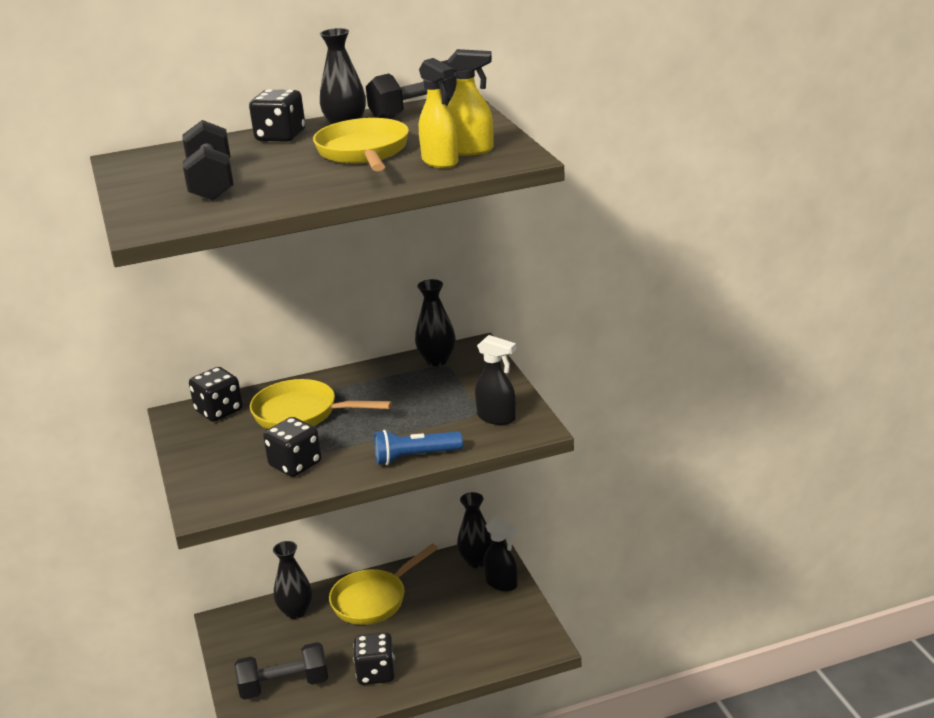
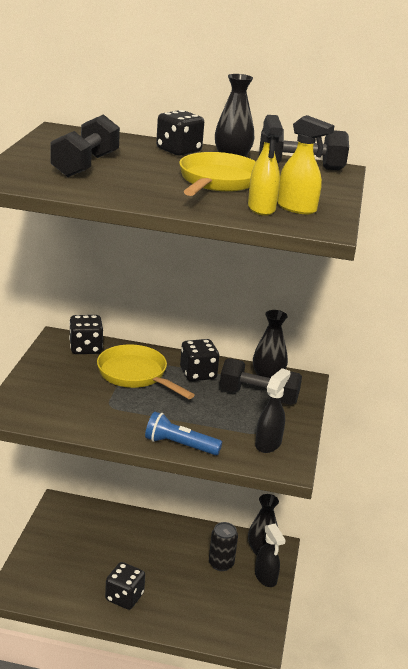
camera: 25 degrees right, 0 degrees up
(284, 686) = (58, 572): black dumbbell -> black dumbbell (258, 396)
(295, 464) = (94, 410): black dice -> black dice (198, 374)
(296, 611) = (109, 522): black vase -> none
(374, 600) = (166, 541): yellow pan -> none
(447, 593) = (221, 563): none -> black can
(497, 418) = (268, 444): black spray bottle -> black spray bottle turned 120 degrees counterclockwise

